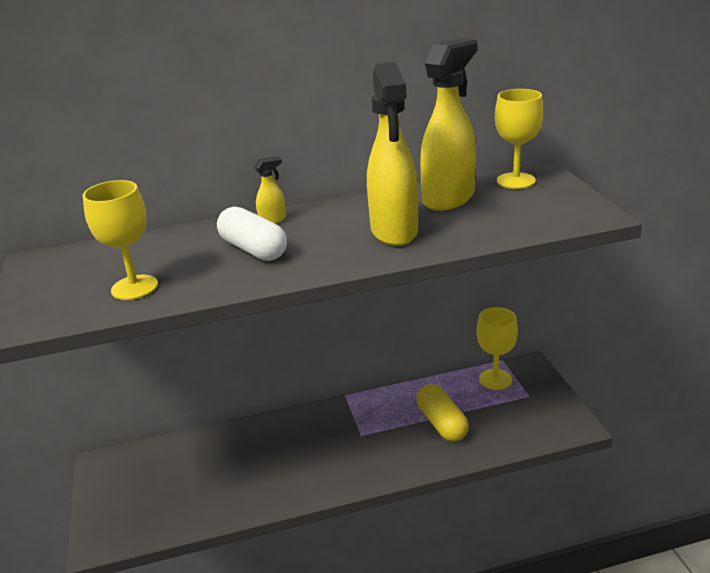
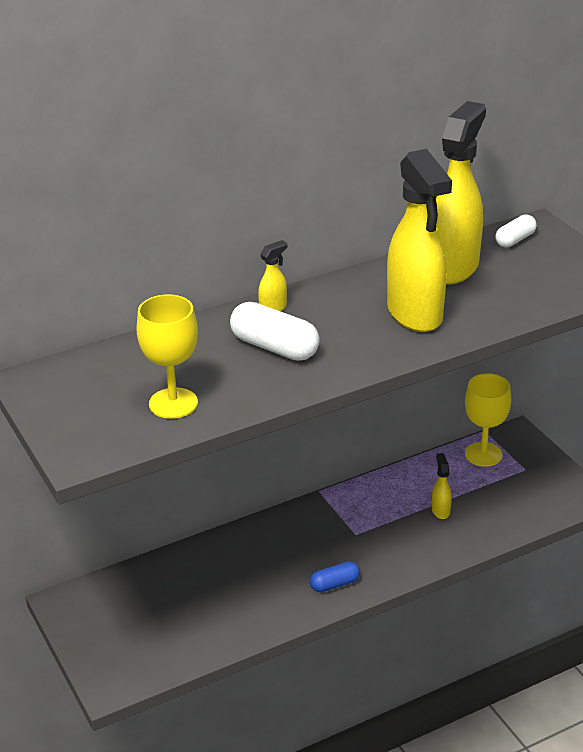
camera: 15 degrees left, 5 degrees up
(325, 477) = (335, 584): none -> blue capsule
(442, 423) = (440, 510): yellow capsule -> yellow spray bottle
(516, 181) = (515, 240): yellow goblet -> white capsule

